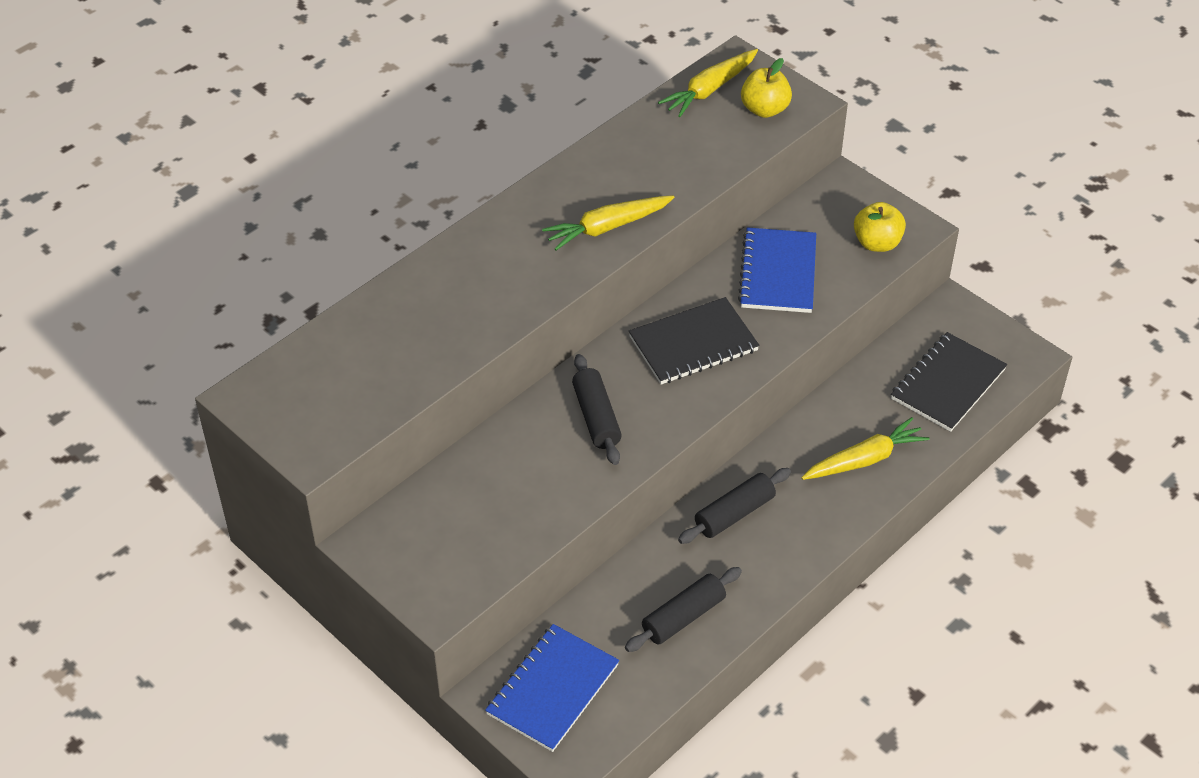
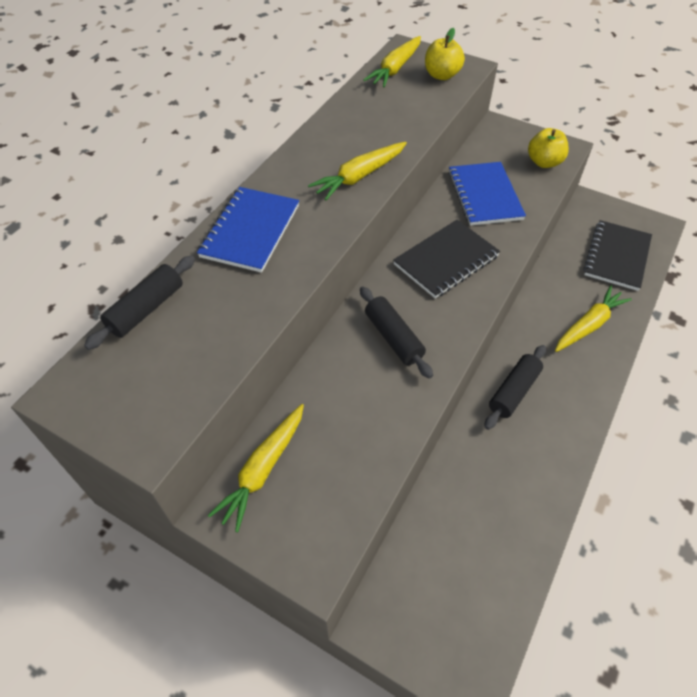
camera: 15 degrees left, 5 degrees up
(415, 515) = (263, 469): none -> yellow carrot
(552, 689) = (430, 602): blue notebook -> blue notebook (250, 231)
(683, 617) = (513, 496): black rolling pin -> black rolling pin (146, 309)

